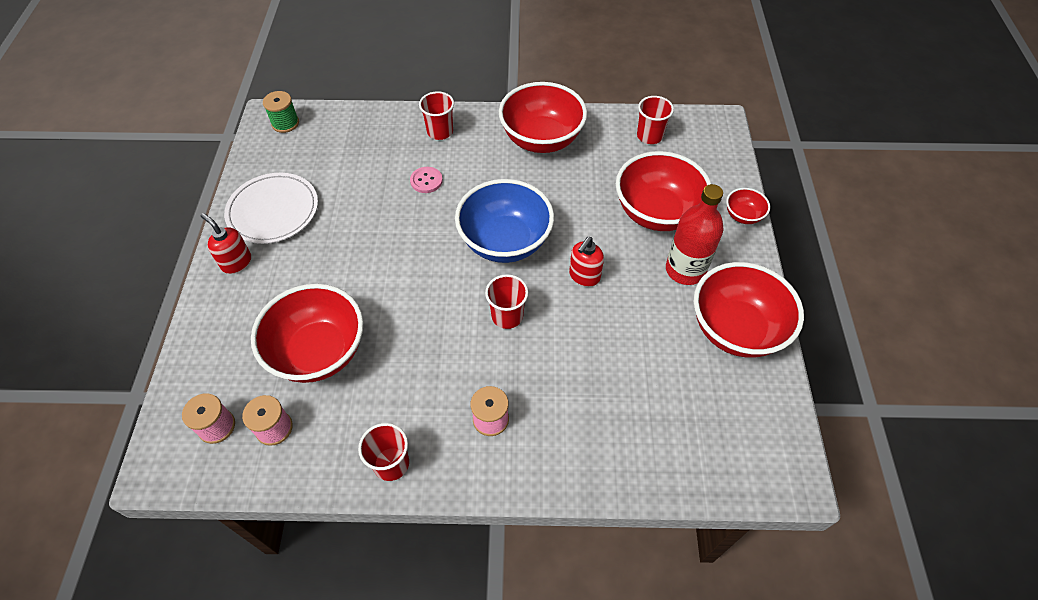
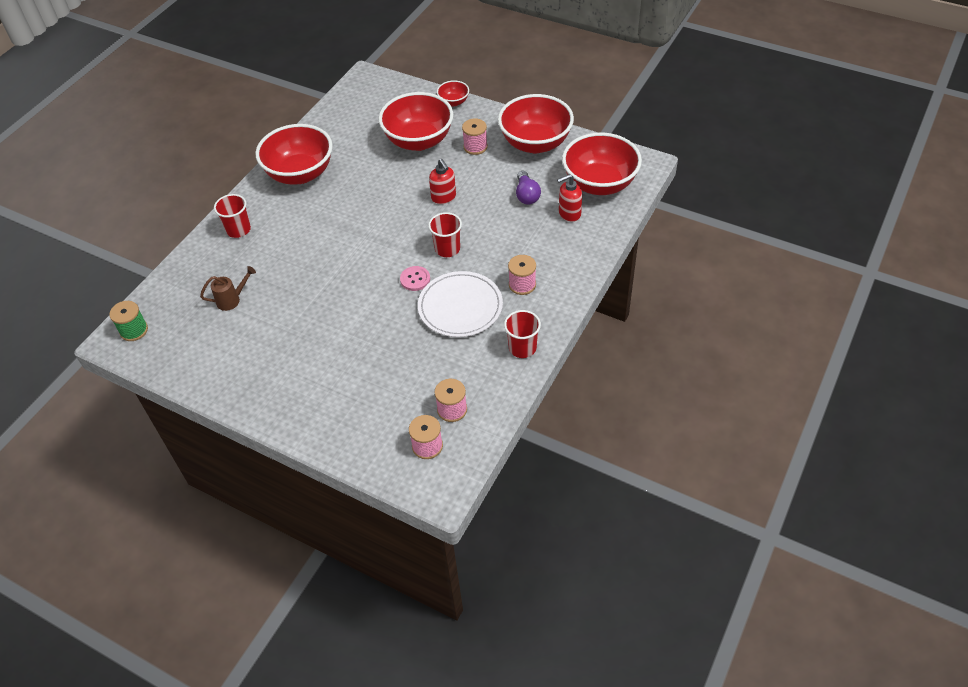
camera: 60 degrees left, 5 degrees down
(236, 262) = (273, 401): red soap dispenser -> red soap dispenser (569, 214)
(273, 211) = (235, 363): white plate -> white plate (460, 307)
(319, 352) = (403, 366): red bowl -> red bowl (599, 184)
(350, 171) = (232, 300): none -> brown watering can
(426, 181) = (285, 254): pink button -> pink button (415, 279)
(505, 242) = (382, 228): blue bowl -> none
(640, 359) = (526, 195): none -> purple light bulb
(649, 136) = (347, 116): red cup -> none
(685, 270) = (475, 147): red bottle -> pink spool

